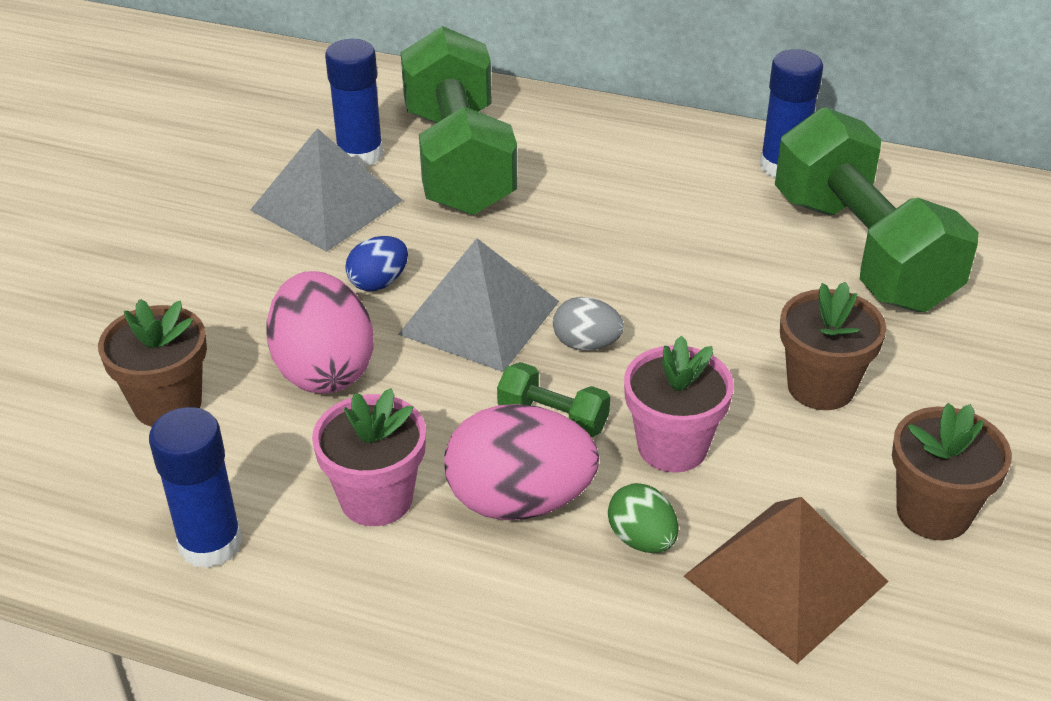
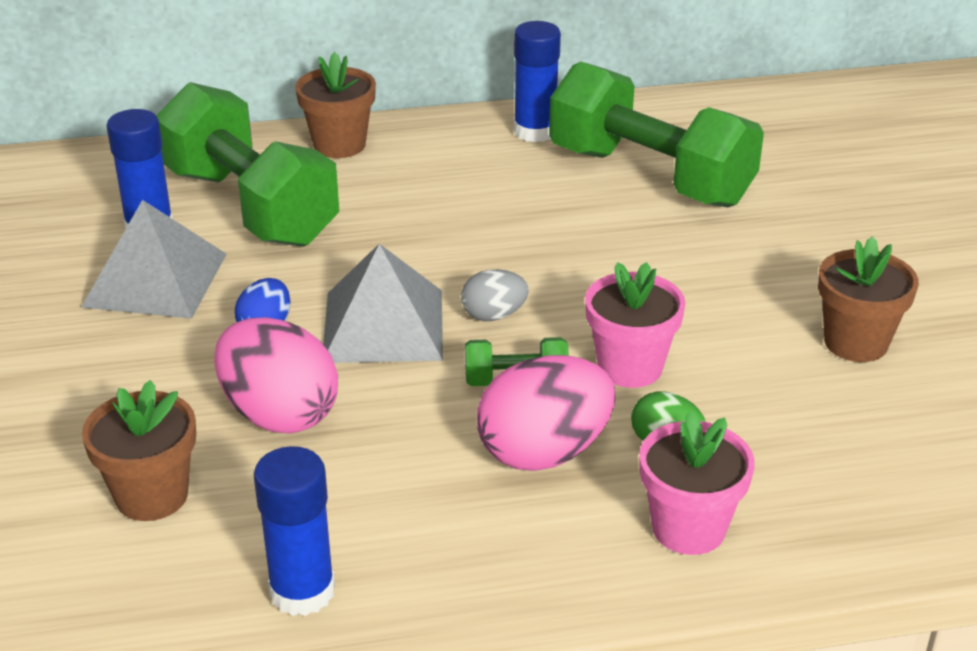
camera: 30 degrees left, 5 degrees down
(376, 499) = (421, 497): pink flower pot -> pink flower pot (688, 528)
(785, 579) = (794, 428): brown pyramid -> none
(820, 387) = (703, 284): brown flower pot -> brown flower pot (339, 145)

